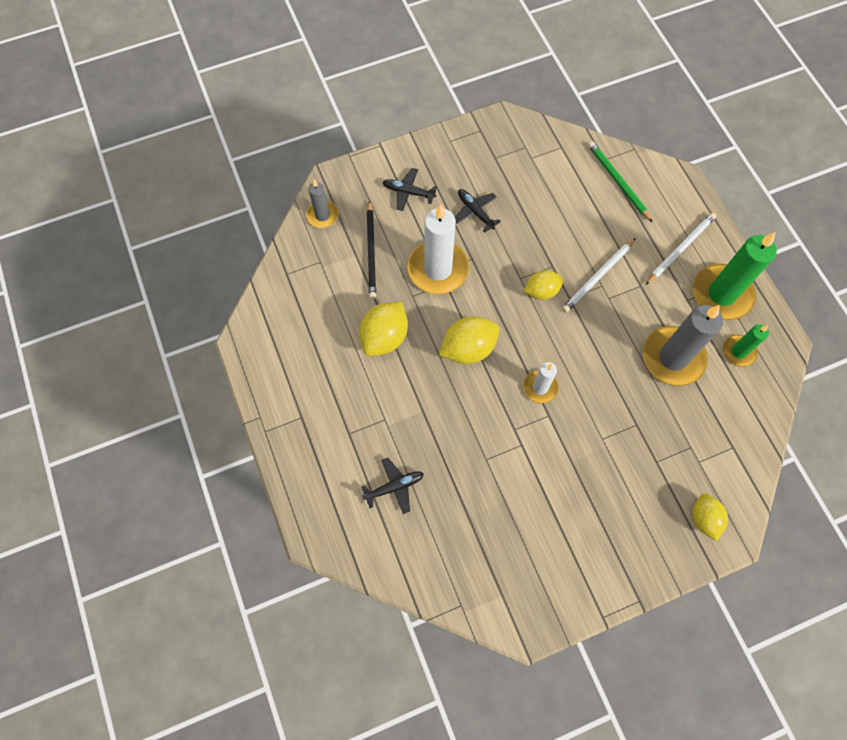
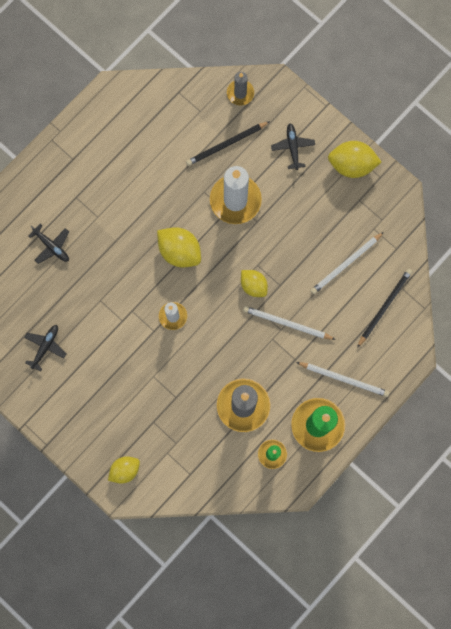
camera: 65 degrees right, 10 degrees up
(384, 337) = (160, 187): yellow lemon -> yellow lemon (351, 165)
(475, 212) = (300, 206): black plane -> black plane (45, 347)
(557, 197) = (346, 264): none -> white pencil
(618, 181) = (384, 307): green pencil -> black pencil

